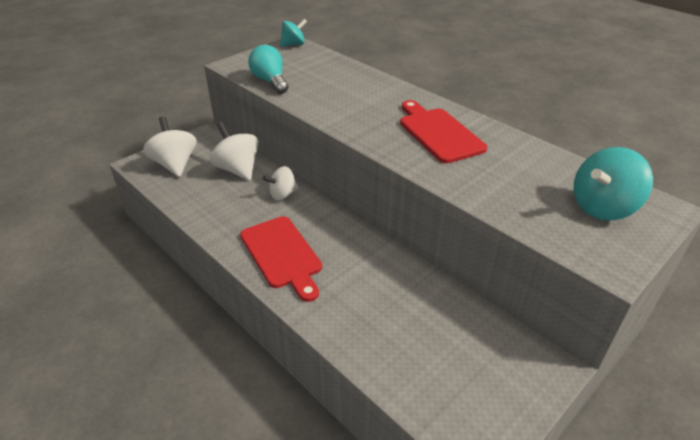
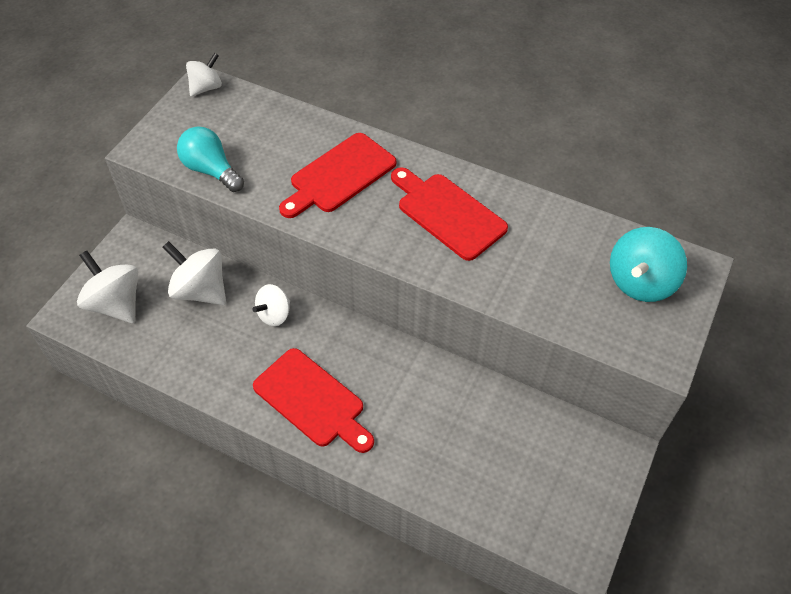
camera: 20 degrees left, 15 degrees up
(293, 44) = (206, 87): turquoise spinning top -> white spinning top
(362, 99) = (339, 176): none -> red cutting board

